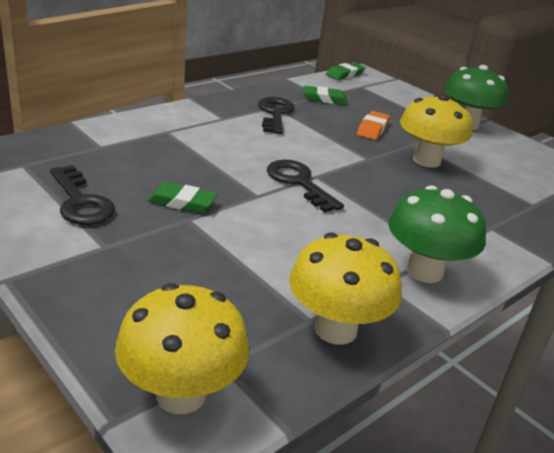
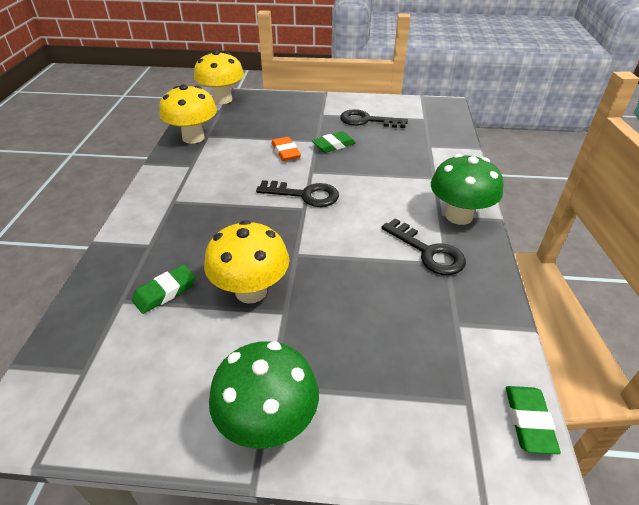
camera: 140 degrees right, 10 degrees up
(324, 99) = (444, 320): green eraser -> green eraser (165, 292)
(372, 129) = (341, 303): orange eraser -> orange eraser (285, 152)
(424, 271) = (174, 184): green mushroom -> green mushroom (459, 216)

